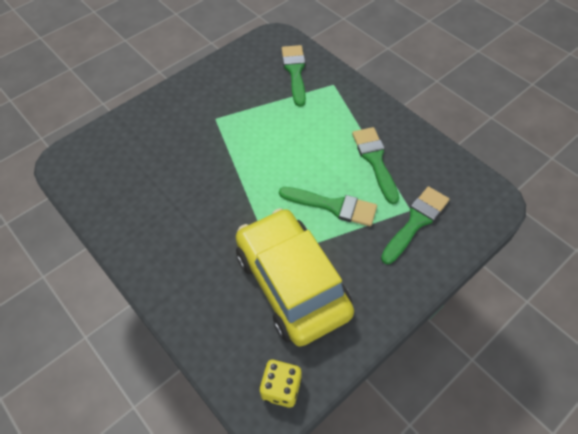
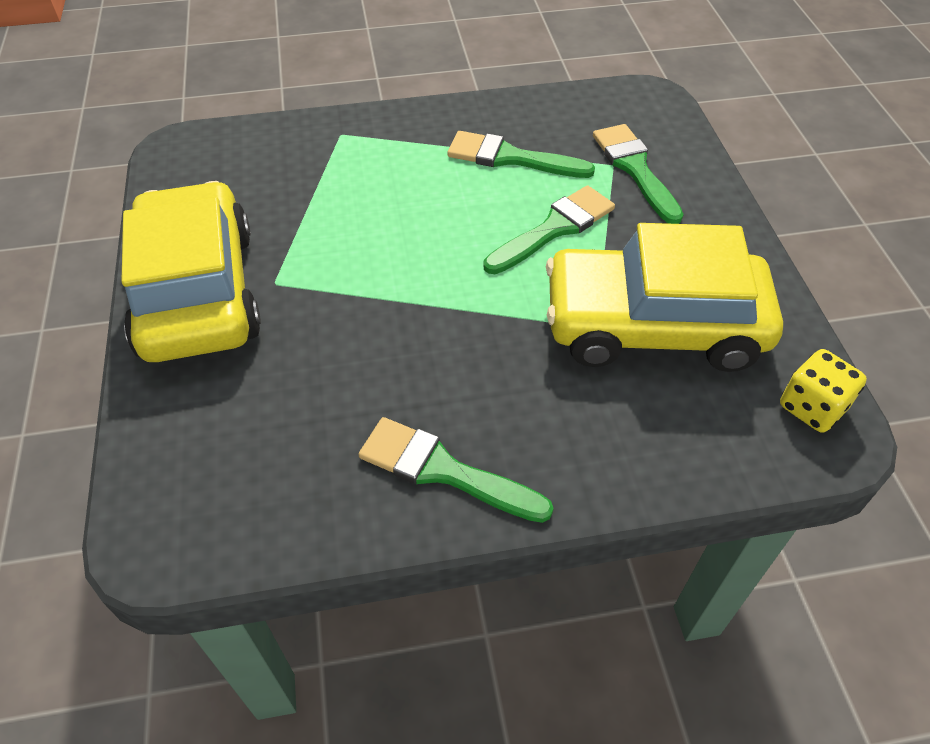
camera: 60 degrees left, 5 degrees down
(193, 97) = (198, 292): none -> yellow car
(295, 72) = (274, 159): green brush -> green brush (443, 470)

